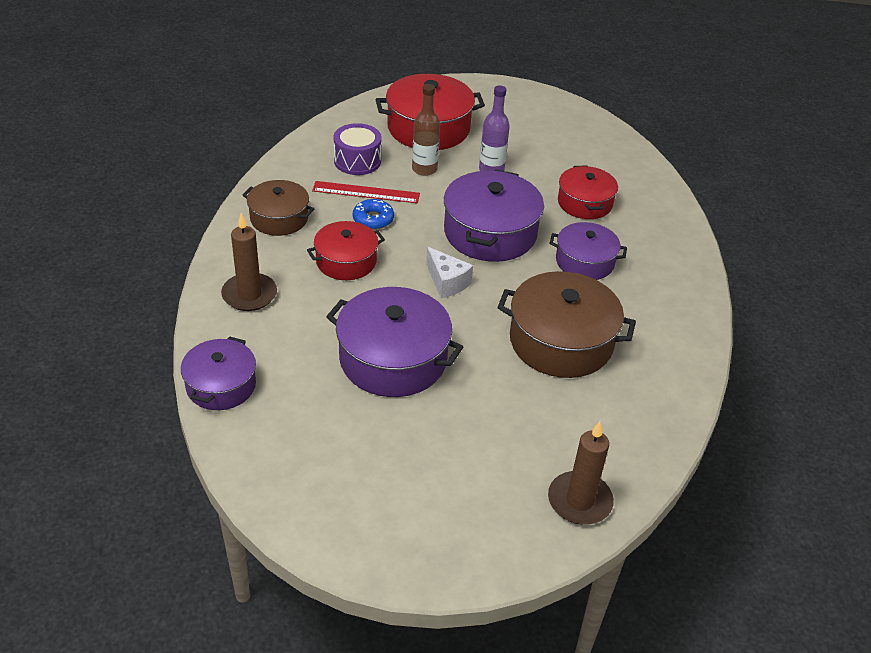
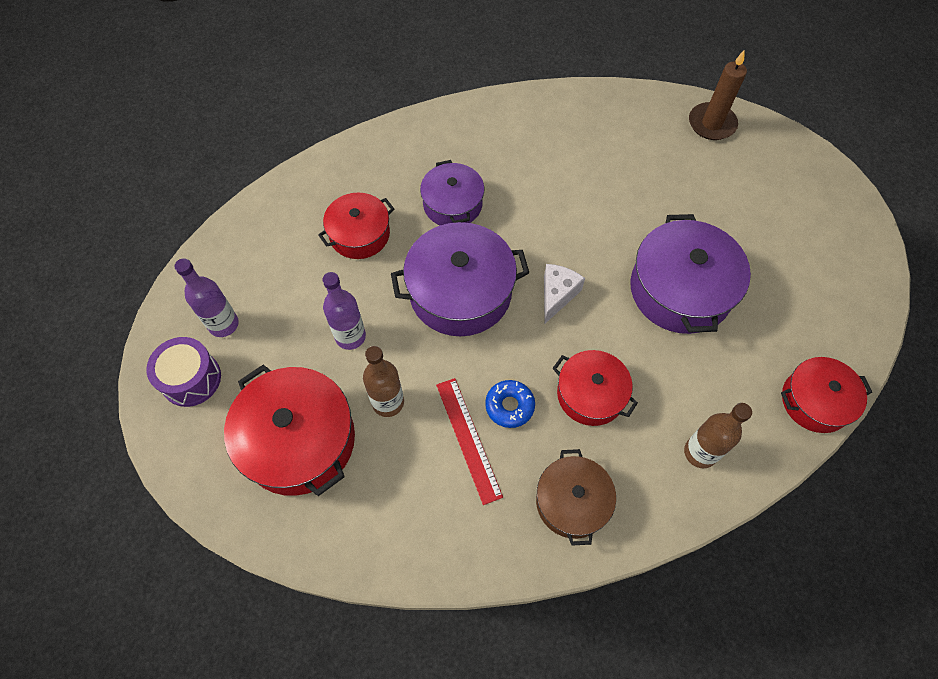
camera: 115 degrees left, 20 degrees up
(221, 385) = (815, 401): purple pot -> red pot
(249, 295) = (700, 452): brown candle -> brown bottle
(357, 161) = (414, 482): purple drum -> purple drum (191, 379)
(543, 124) = (223, 324): none -> purple bottle
(561, 341) = (568, 185): brown pot -> none

